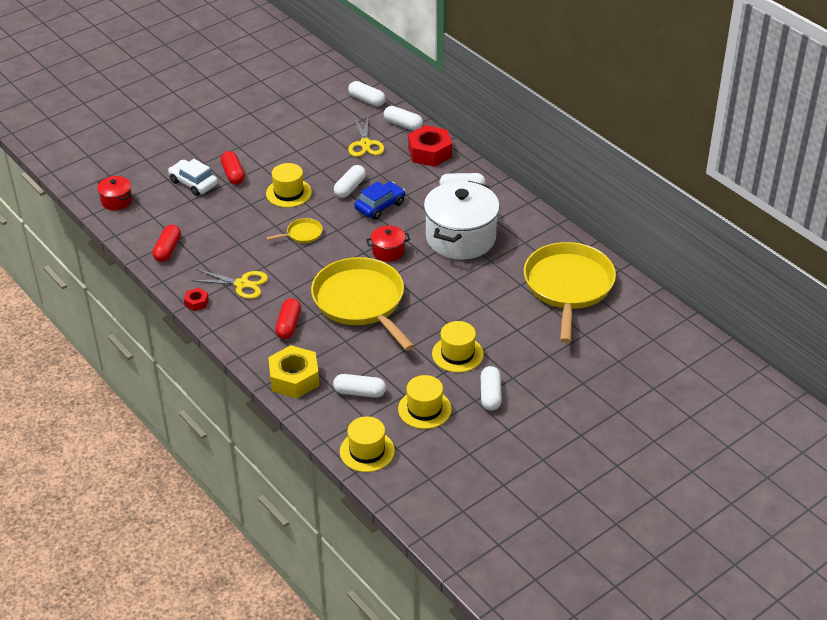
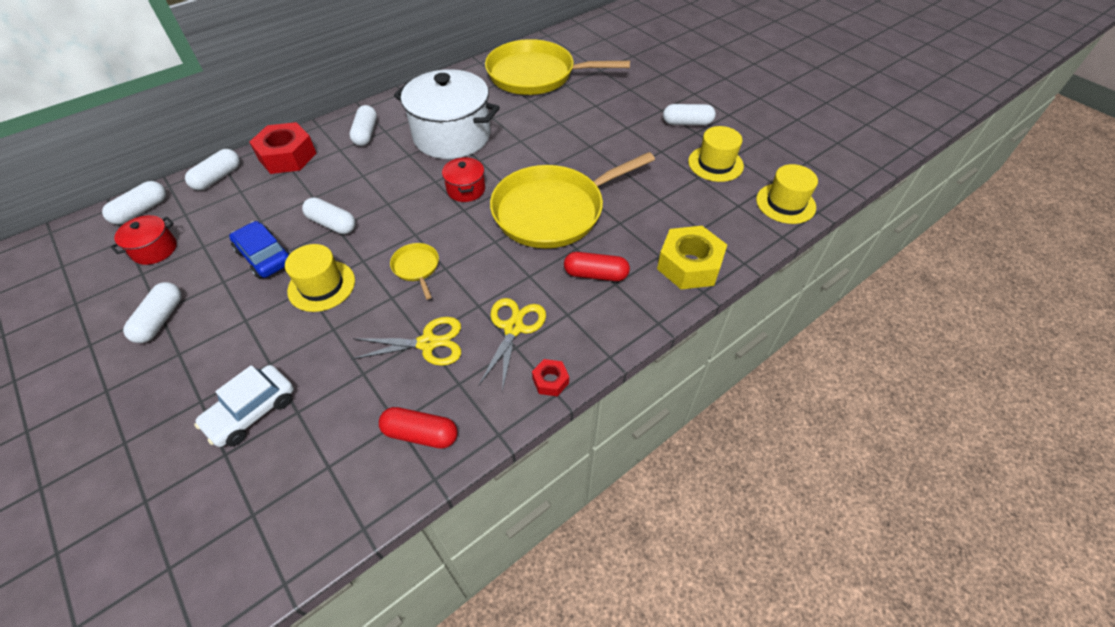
camera: 90 degrees left, 10 degrees up
(116, 201) = (259, 540): red pot -> red pot (155, 249)
(233, 174) = (250, 356): red capsule -> none
(359, 392) = (701, 210): white capsule -> white capsule (160, 319)
(365, 144) = (243, 211): yellow scissors -> yellow scissors (428, 343)
(380, 206) = (378, 196): blue car -> blue car (265, 256)
(457, 354) = (633, 141): yellow hat -> none

